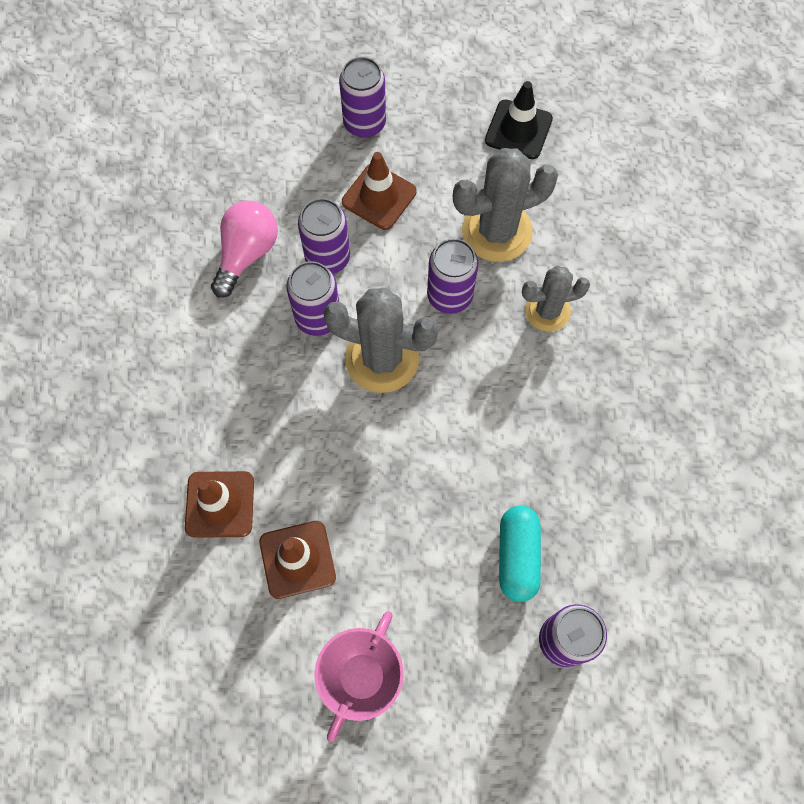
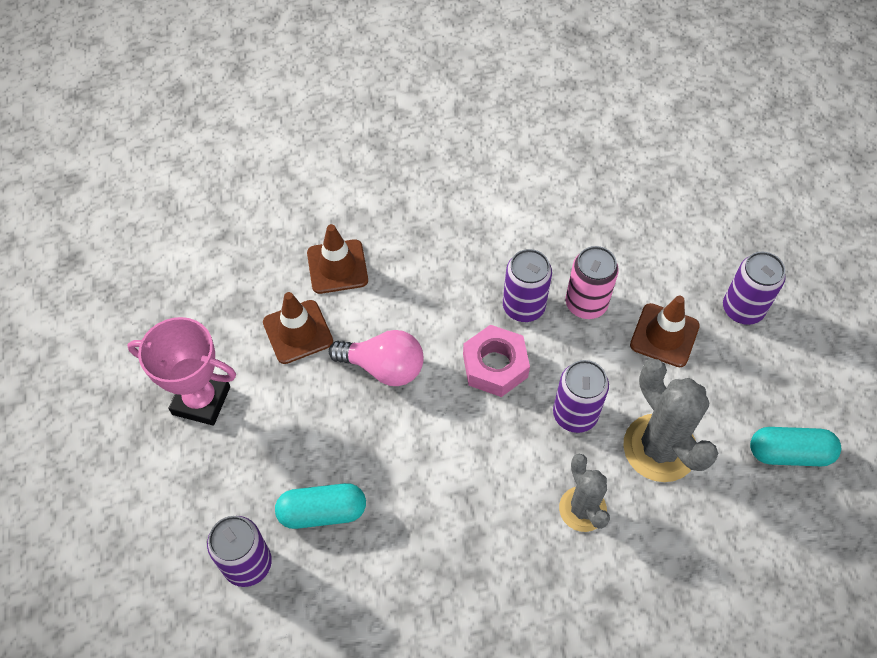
camera: 80 degrees right, 10 degrees down
(247, 254) = (571, 240): pink light bulb -> pink light bulb (384, 367)
(327, 258) = (586, 304): purple can -> pink can
(382, 358) = (495, 366): grey cactus -> pink nut
(518, 130) = (789, 453): black traffic cone -> turquoise capsule

